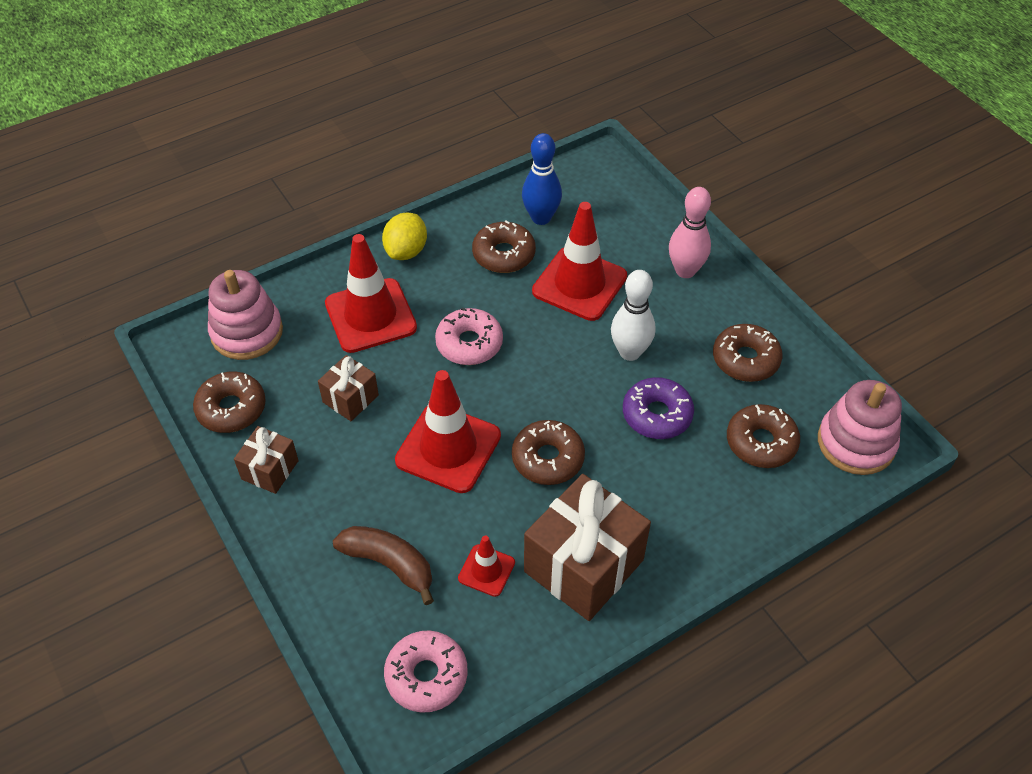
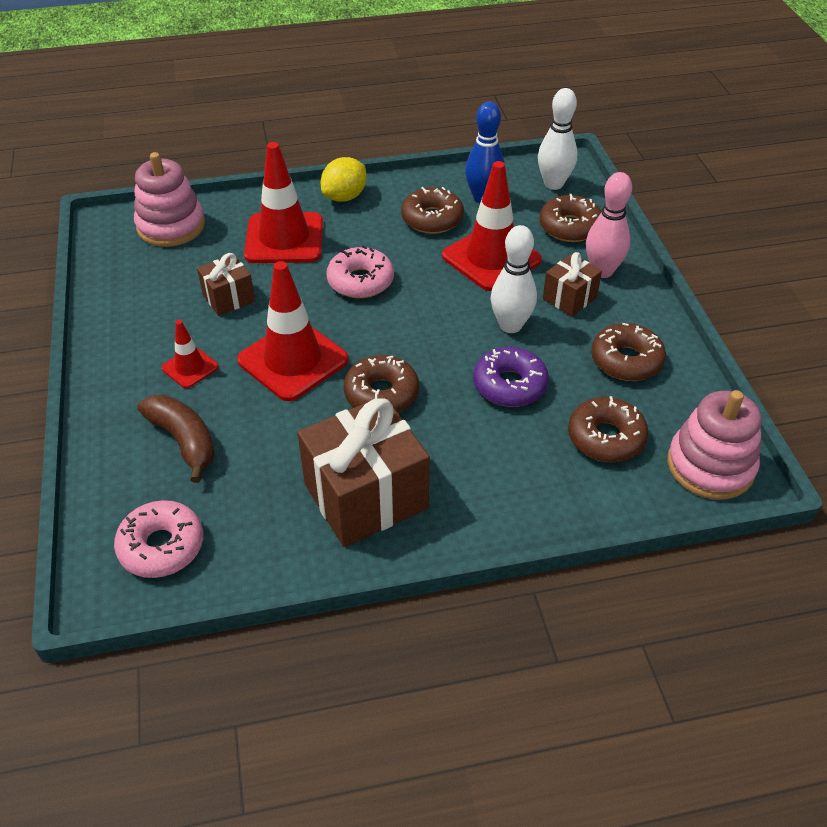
camera: 20 degrees right, 5 degrees down
(231, 409) = (123, 280): brown donut -> brown donut (569, 227)
(270, 470) = (126, 335): brown gift -> brown gift (569, 298)
(486, 570) = (270, 472): red traffic cone -> red traffic cone (190, 367)
(599, 184) = (553, 184): none -> white bowling pin

